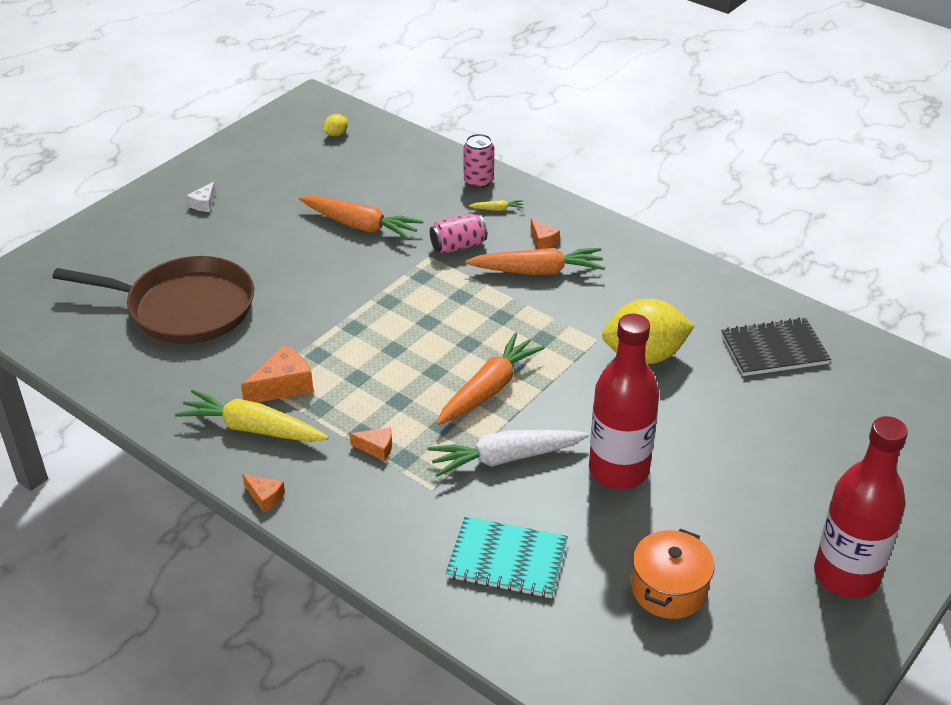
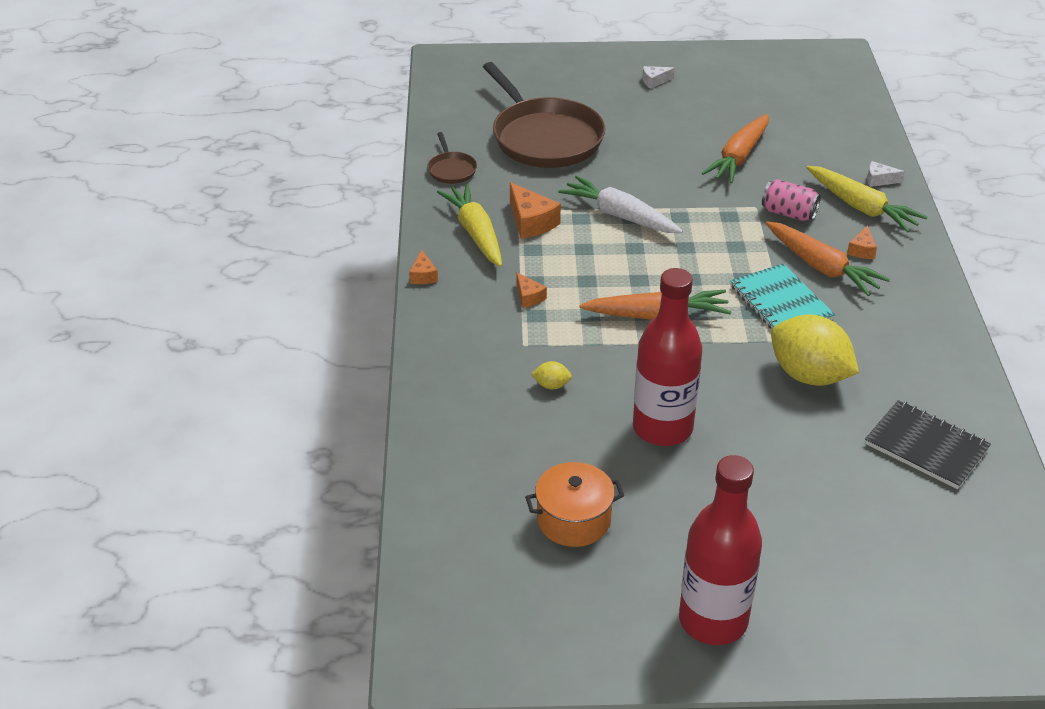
camera: 50 degrees right, 0 degrees up
(145, 389) = (451, 170): none -> brown pan
(283, 386) = (531, 222): orange cheese -> orange cheese turned 45 degrees clockwise
(336, 134) = (820, 87): yellow lemon -> yellow lemon (551, 385)
(360, 226) = (739, 157): orange carrot -> orange carrot turned 45 degrees clockwise
(478, 181) = (879, 180): pink can -> white cheese
(497, 209) = (861, 207): yellow carrot -> yellow carrot, size x2.37
(505, 458) = (598, 363): white carrot -> white carrot (620, 216)
(507, 559) = (502, 418): turquoise notebook -> turquoise notebook (781, 303)

